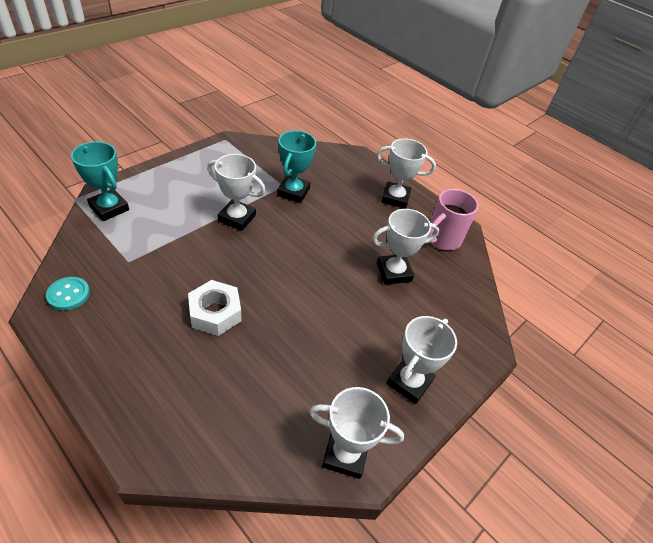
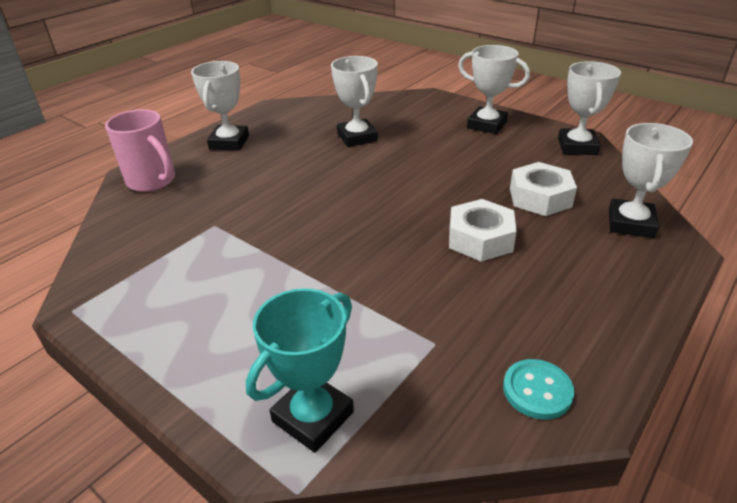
camera: 90 degrees left, 10 degrees down
(237, 218) = (299, 254): white trophy -> white trophy (630, 223)
(257, 375) = (540, 197): none -> white nut
(293, 192) = (228, 214): turquoise trophy -> none
(442, 239) = (296, 115): pink mug -> pink mug (152, 181)

